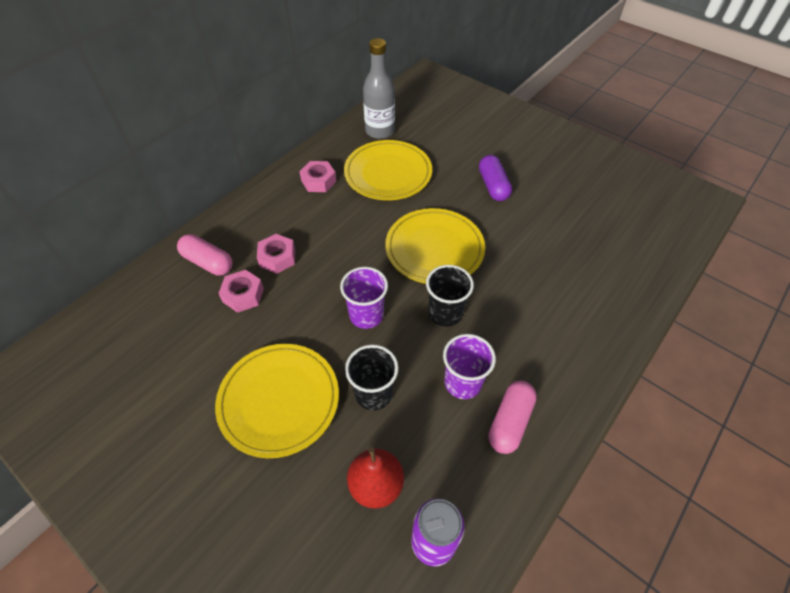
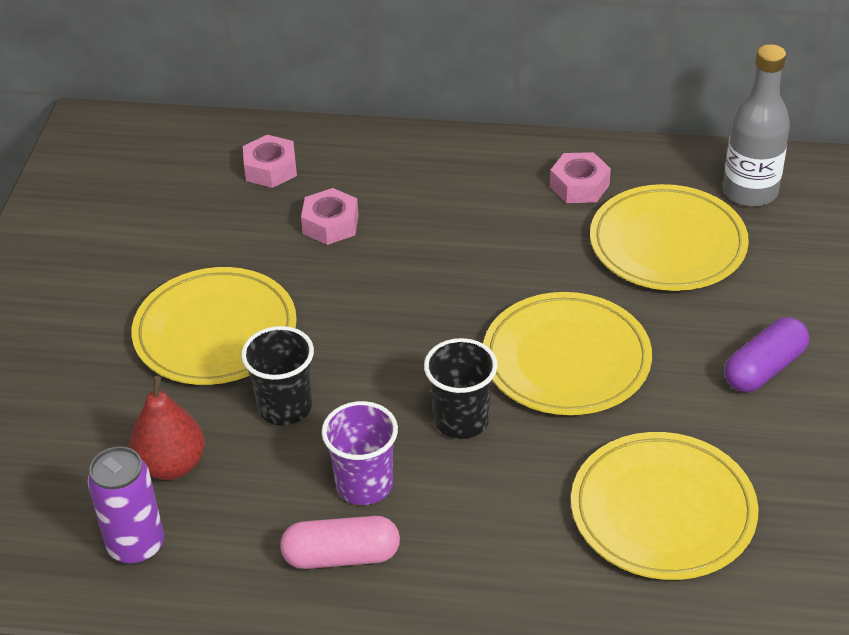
camera: 60 degrees right, 10 degrees down
(208, 262) = (352, 169): pink capsule -> none
(277, 258) = (411, 221): pink nut -> pink nut (270, 169)
(366, 315) = (393, 345): purple cup -> none
(558, 266) = (663, 511): none -> yellow plate

